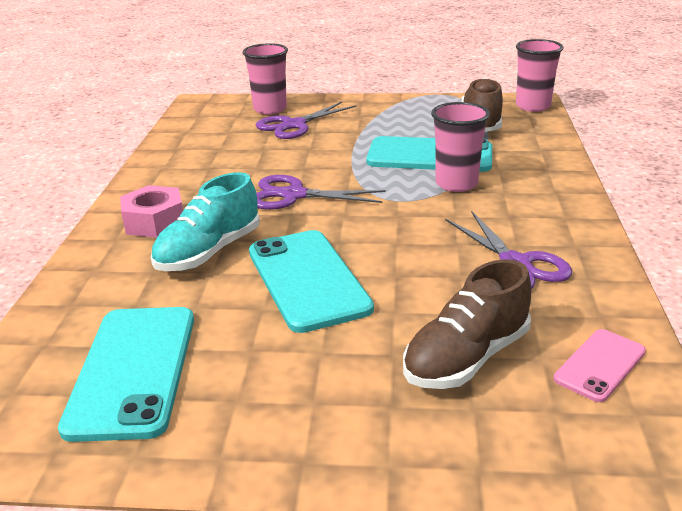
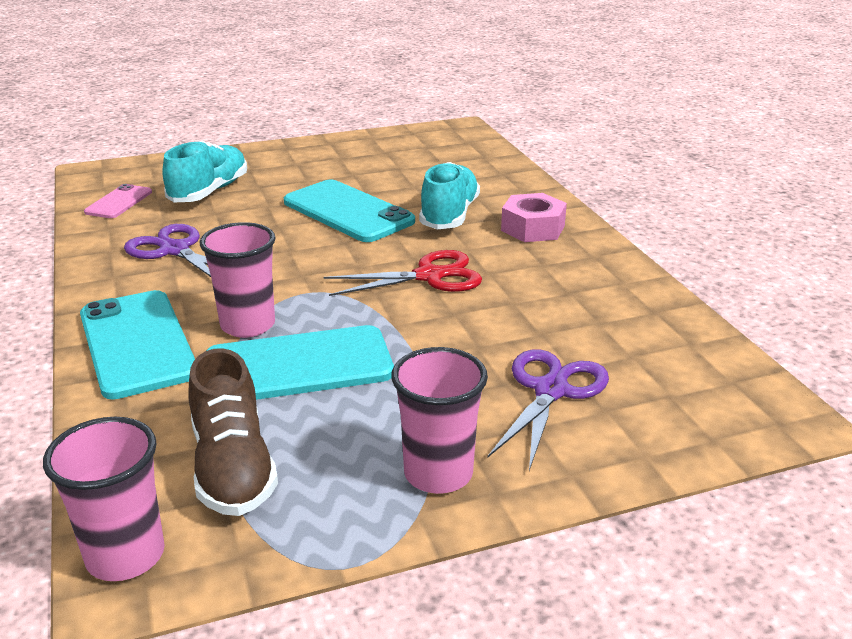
camera: 155 degrees right, 0 degrees up
(133, 370) = (413, 157): turquoise phone -> turquoise phone (137, 343)
(270, 109) = (639, 425): pink cup -> pink cup (438, 474)
(293, 195) = (429, 276): purple scissors -> red scissors
(466, 358) = (209, 192): brown shoe -> turquoise shoe

